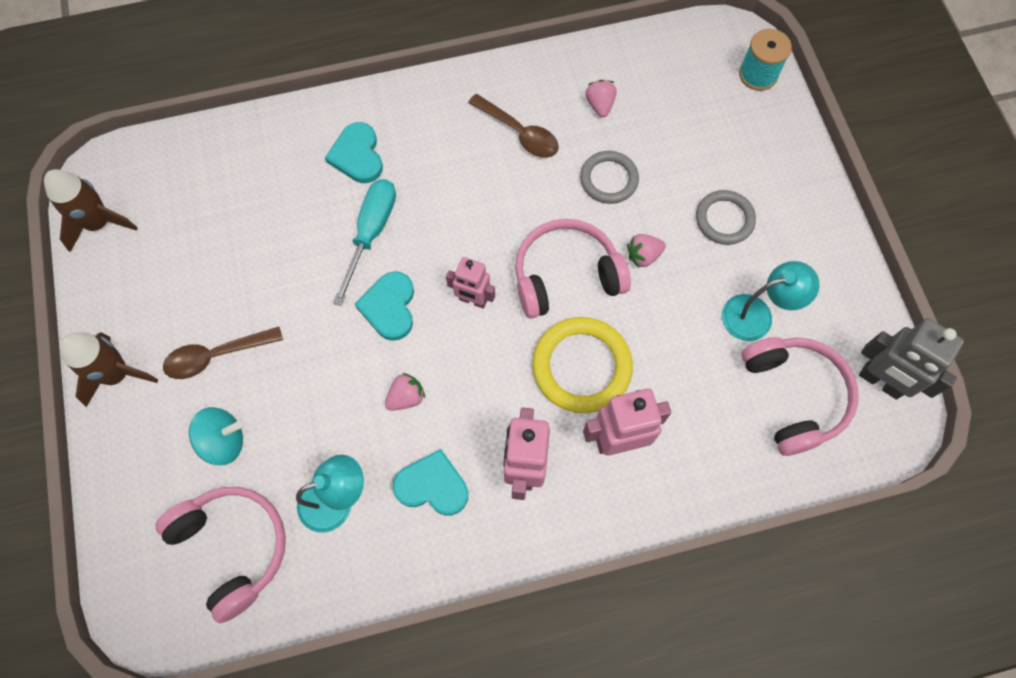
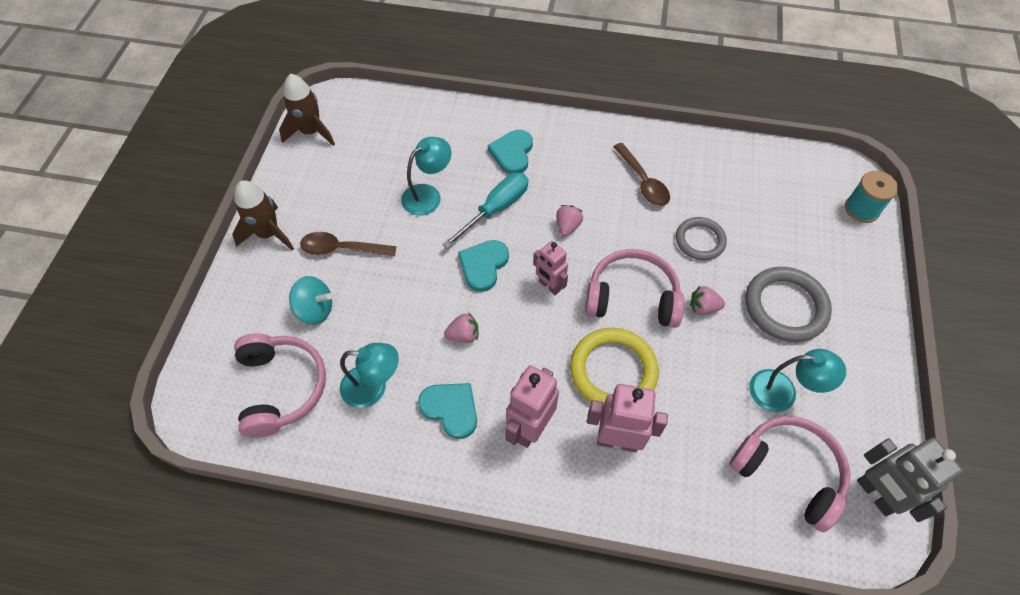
camera: 25 degrees right, 10 degrees down
(284, 247) = (428, 195): none -> turquoise lamp
(600, 105) = (717, 185): pink strawberry -> pink strawberry (567, 226)
(724, 219) = (785, 306): grey ring -> grey ring, size x1.57
(794, 396) = (788, 472): pink headphones -> pink headphones turned 60 degrees counterclockwise

